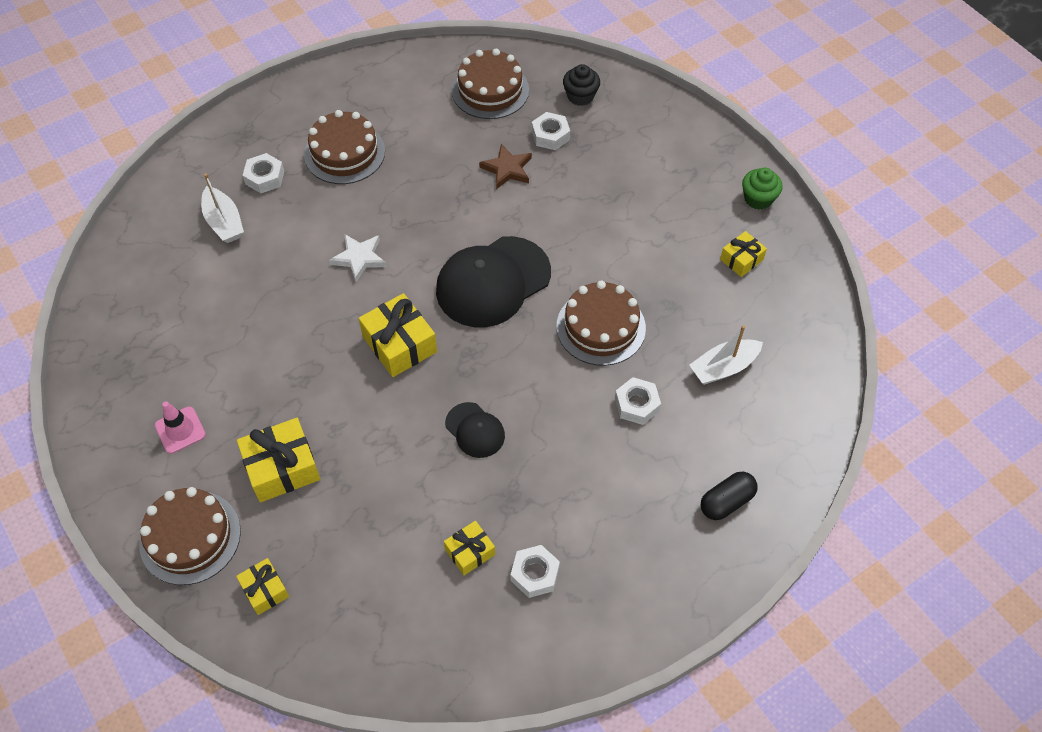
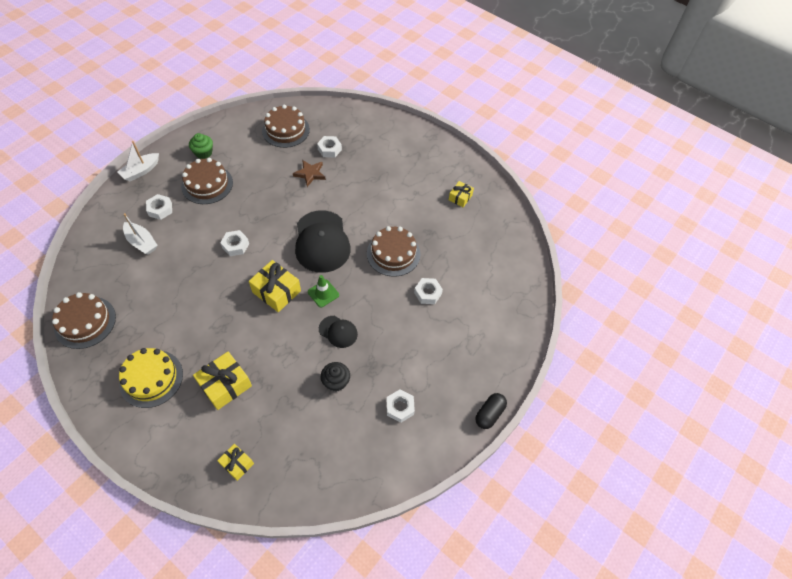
camera: 20 degrees left, 0 degrees up
(180, 430) = (151, 378): pink traffic cone -> yellow cake
(190, 537) = (178, 444): brown cake -> brown cake (85, 322)
(359, 258) = (235, 245): white star -> white nut
(470, 364) = (323, 293): none -> green traffic cone
(470, 552) = (357, 405): yellow gift -> none
(493, 282) = (322, 242): black cap -> black cap turned 45 degrees counterclockwise
(580, 96) = (340, 123): black cupcake -> black cupcake (336, 382)
(723, 367) = (469, 260): white boat -> white boat (141, 171)
(726, 502) = (495, 336): black capsule -> black capsule (489, 414)
(758, 198) = (458, 161): green cupcake -> green cupcake (203, 153)

